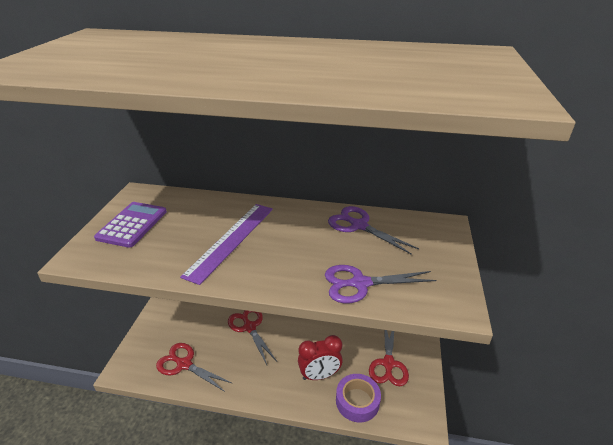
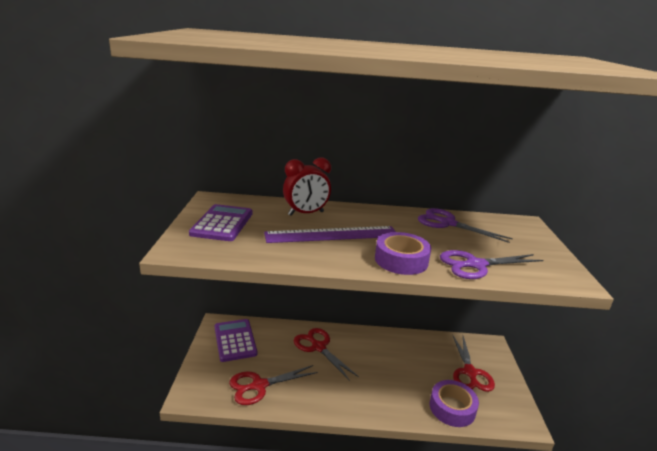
camera: 10 degrees left, 10 degrees down
(176, 316) = (235, 340): none -> purple calculator
(184, 364) = (259, 385): red scissors -> red scissors turned 45 degrees counterclockwise
(231, 240) = (332, 234): purple ruler -> purple ruler turned 60 degrees clockwise
(284, 275) = (401, 260): none -> purple tape
(319, 375) = (406, 387): red clock -> red clock (306, 213)

